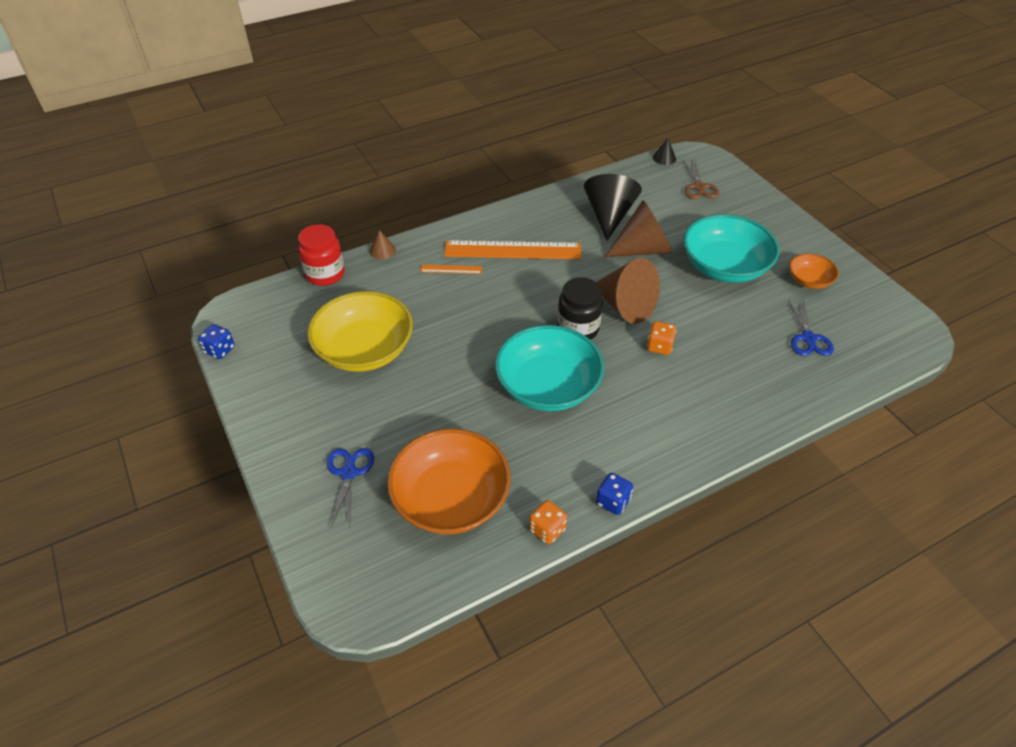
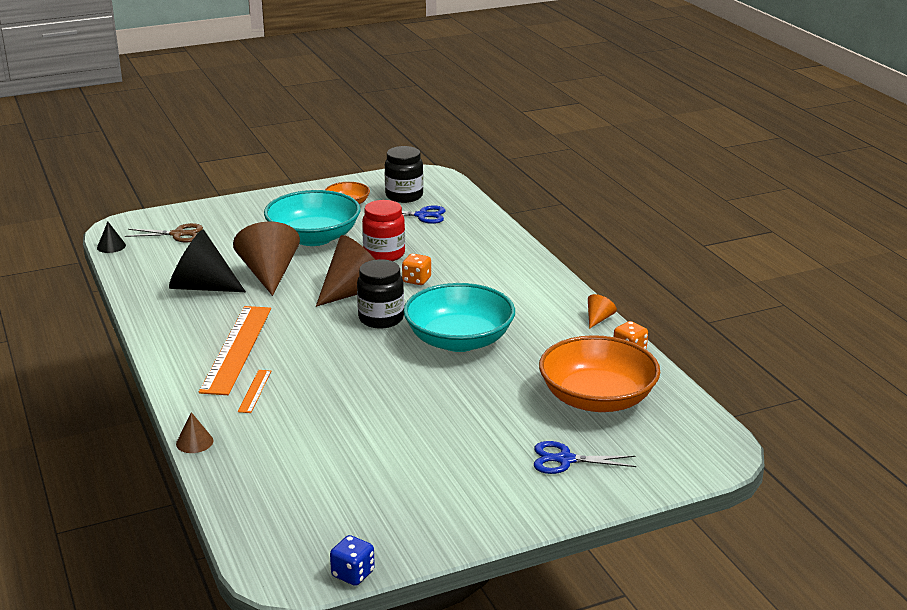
camera: 85 degrees left, 20 degrees down
(325, 274) = (225, 489): red jar -> red jar (384, 254)
(364, 350) = (380, 453): yellow bowl -> none
(613, 501) = (598, 319): blue dice -> orange cone
(850, 320) = (404, 196): none -> black jar

